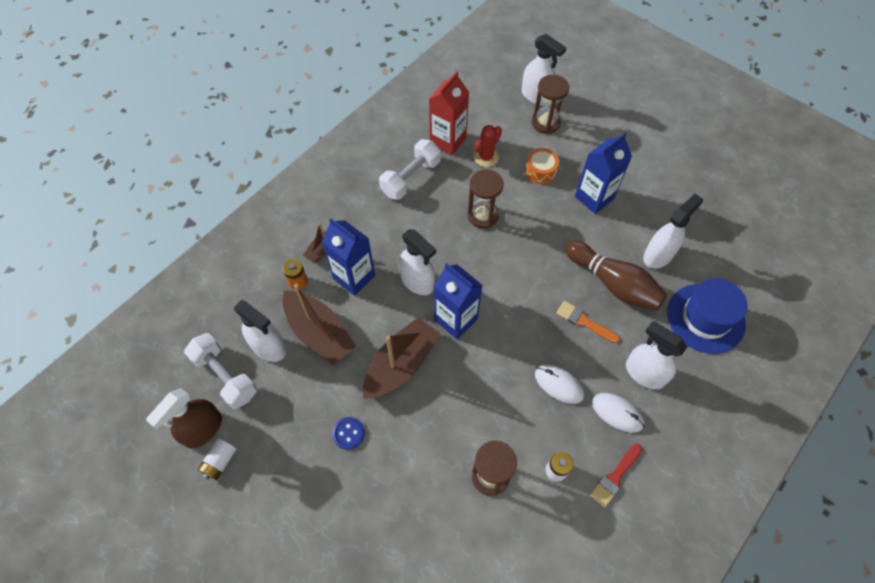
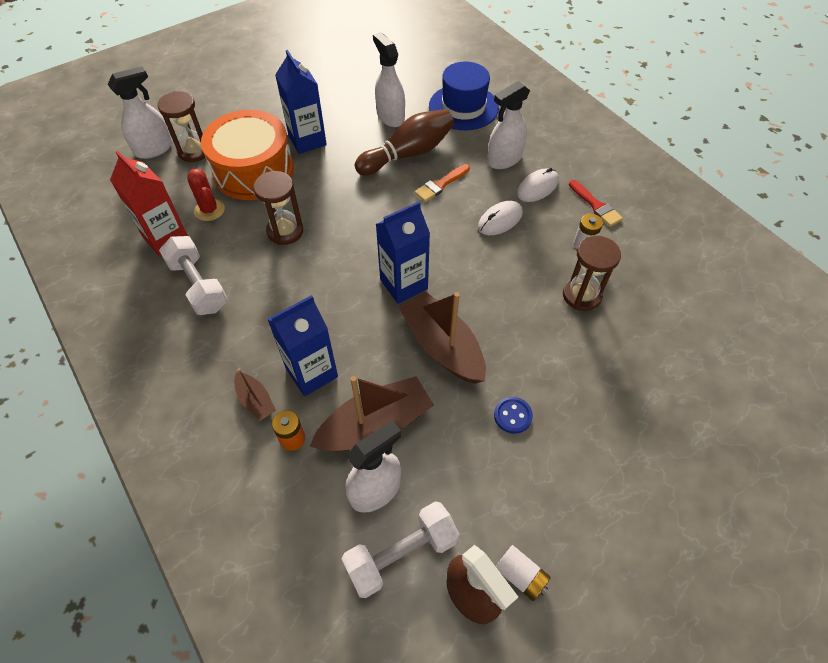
camera: 75 degrees left, 5 degrees down
(417, 281) = (343, 309): white spray bottle -> none
(540, 171) = (253, 171): orange drum -> orange drum, size x2.26

